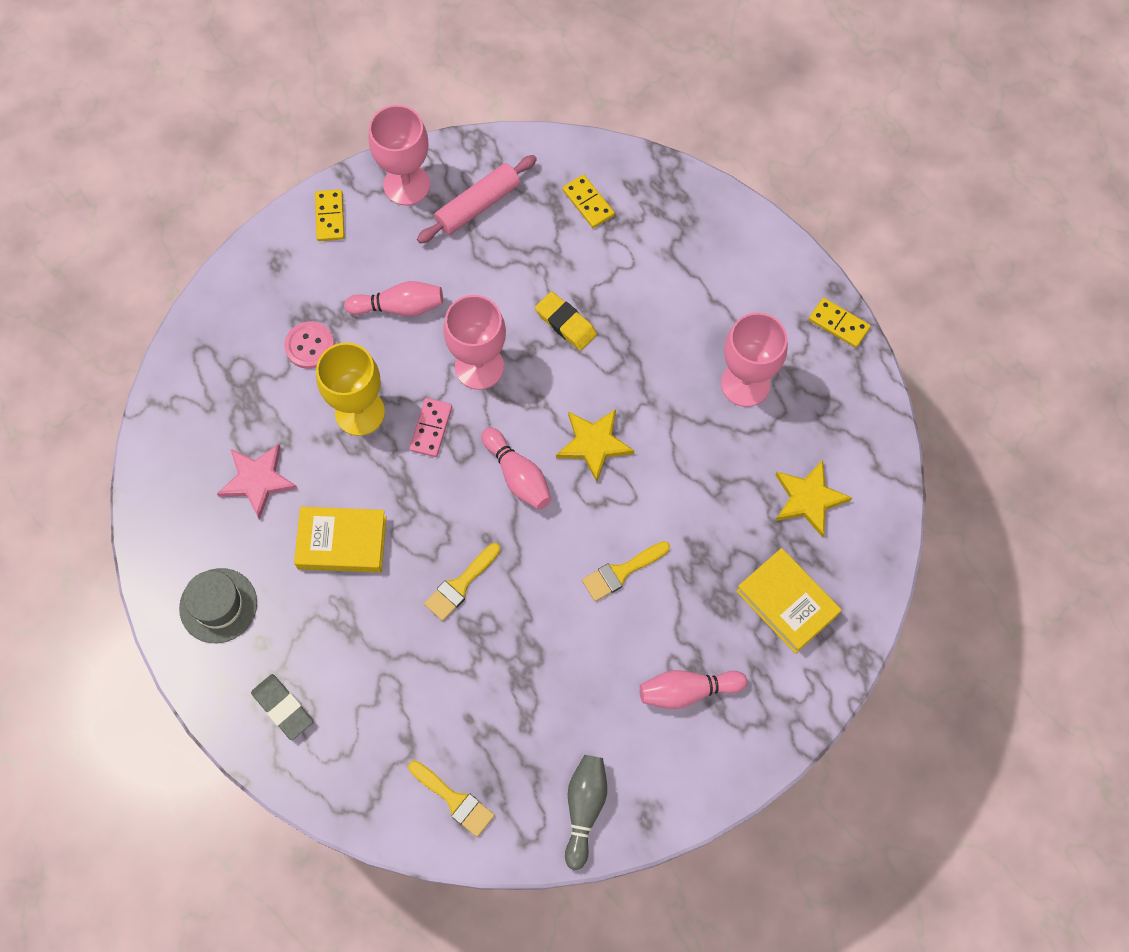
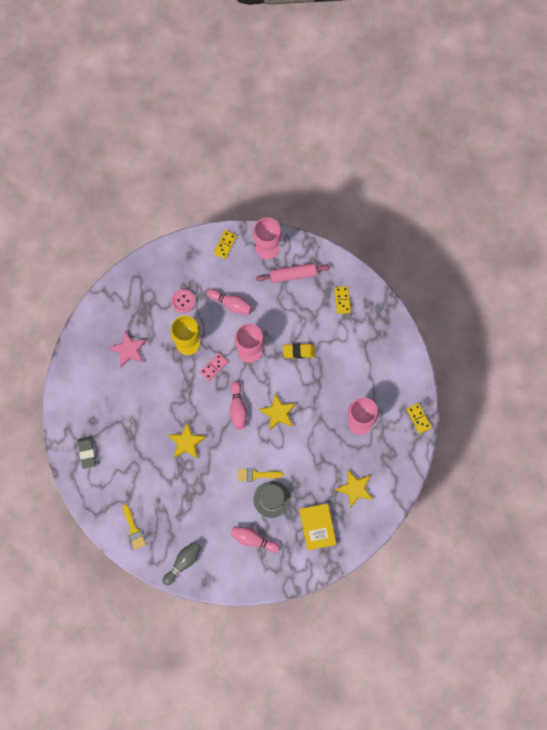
camera: 30 degrees right, 5 degrees up
(218, 605) = (84, 395): grey hat -> grey hat (271, 499)
(342, 543) = (148, 397): yellow book -> none
(460, 585) = (186, 442): yellow brush -> yellow star
(566, 323) = (299, 351): yellow eraser -> yellow eraser turned 75 degrees counterclockwise

